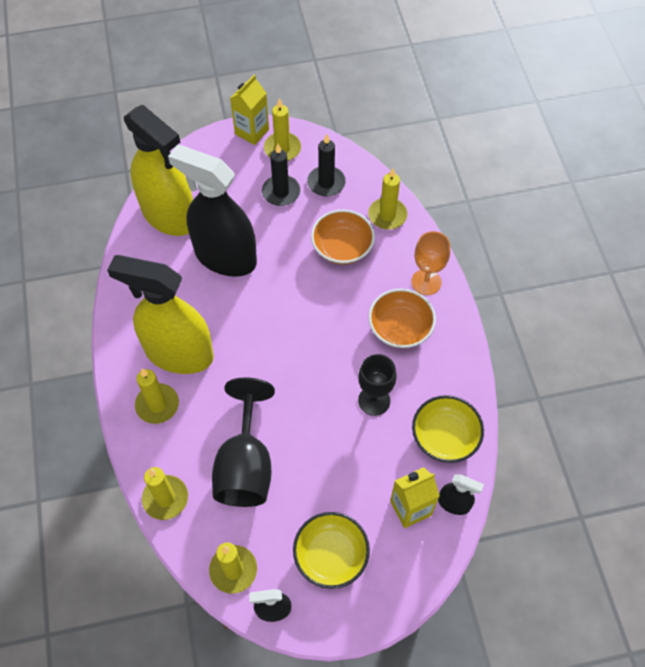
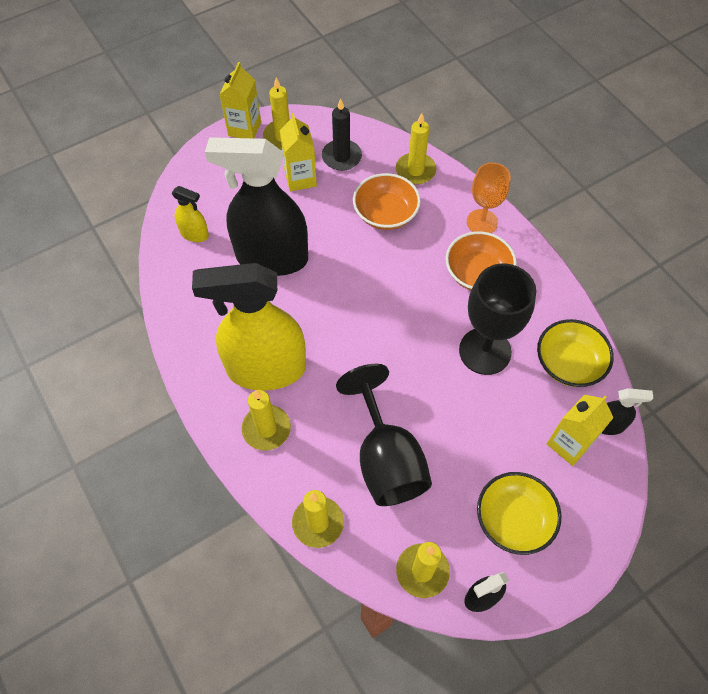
camera: 20 degrees left, 0 degrees up
(169, 215) = (194, 234): yellow spray bottle -> yellow spray bottle, size x0.43
(281, 192) = (300, 178): black candle -> yellow carton
(374, 400) = (485, 351): black goblet -> black goblet, size x1.52

